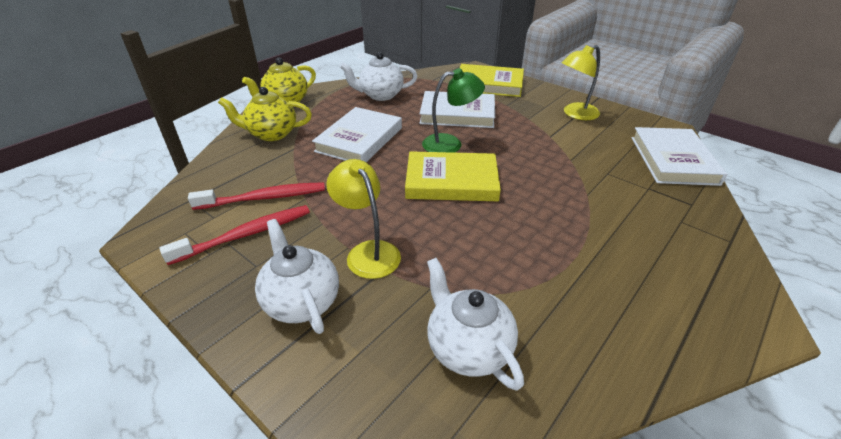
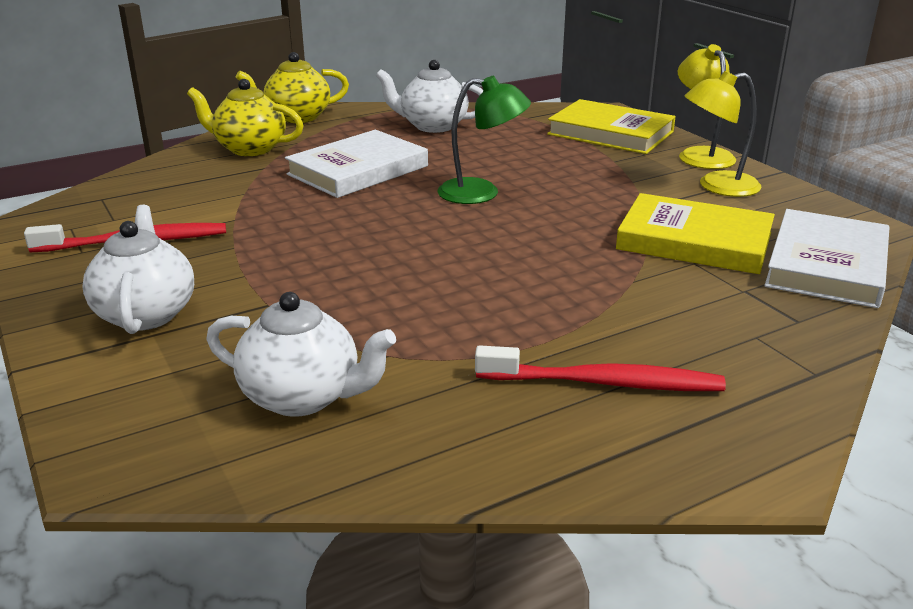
camera: 20 degrees right, 10 degrees down
(264, 198) = (186, 211): red toothbrush -> red toothbrush (604, 383)
(368, 252) = (264, 284): yellow lamp -> yellow lamp (701, 154)
(451, 181) = (443, 233): yellow book -> yellow book (694, 241)
(457, 114) = (526, 161): white book -> none
(468, 348) = (303, 397): white teapot -> white teapot turned 120 degrees clockwise

